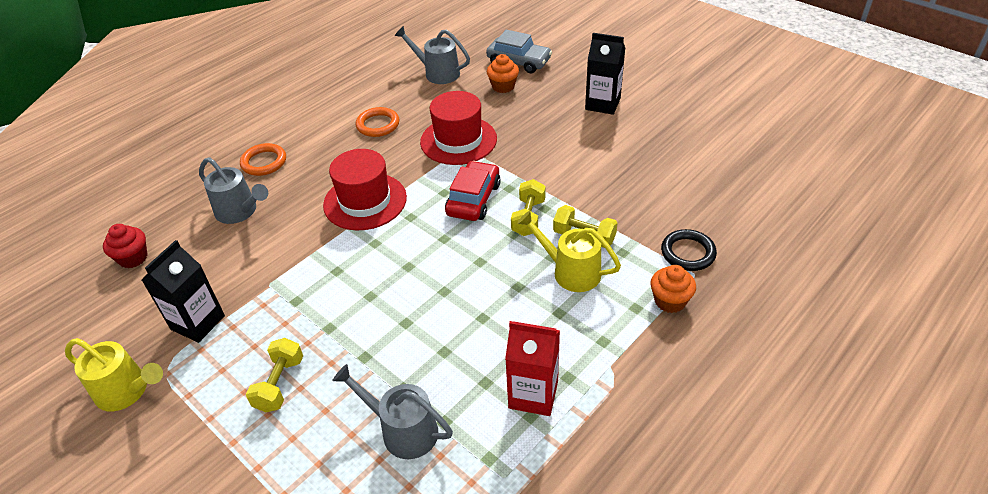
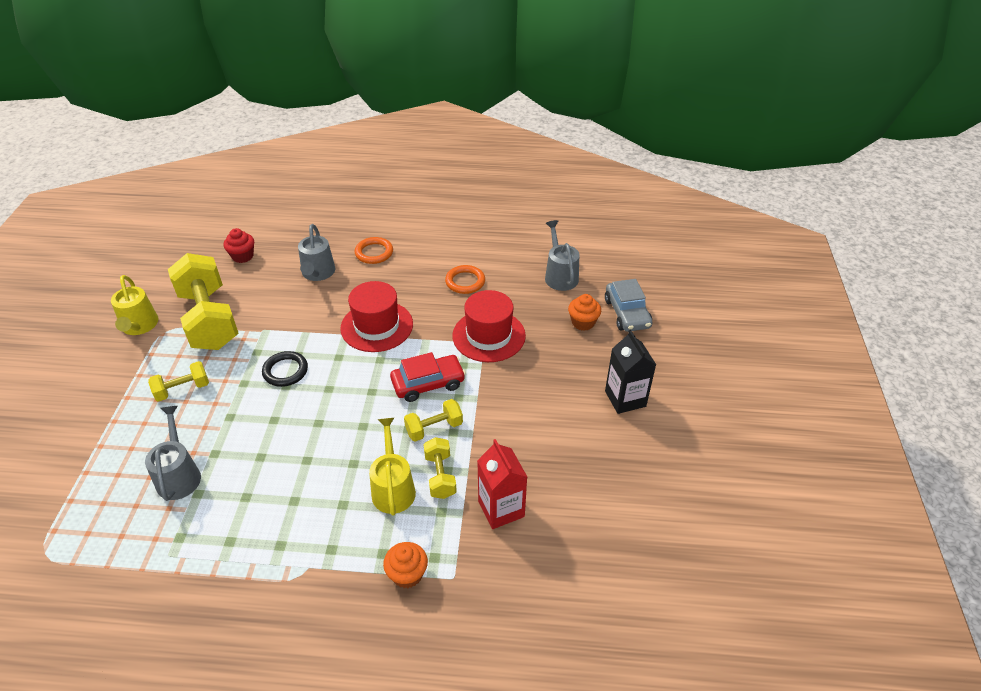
camera: 50 degrees right, 0 degrees up
(198, 322) = (209, 319): black carton -> yellow dumbbell
(533, 394) = (251, 532): red carton -> red carton (501, 509)
(688, 253) = (476, 560): black ring -> black ring (285, 371)

